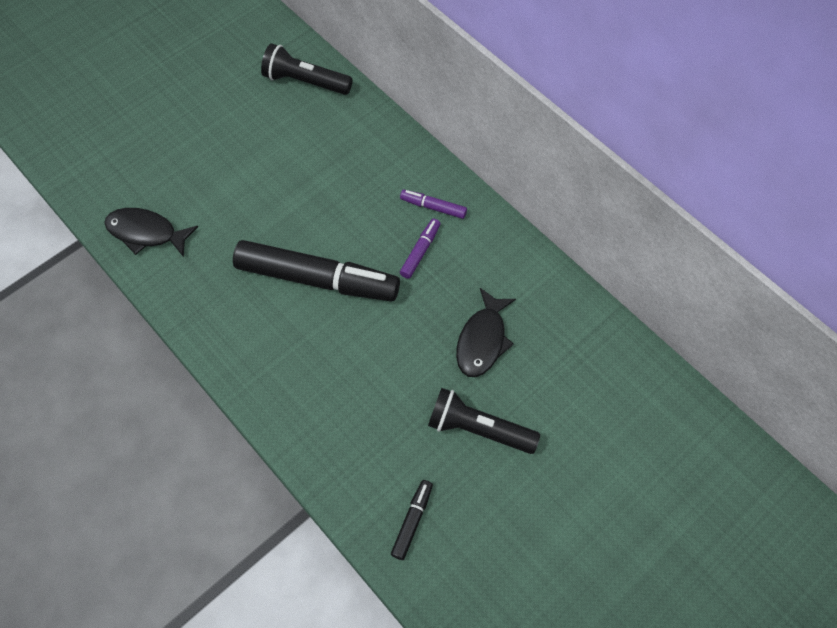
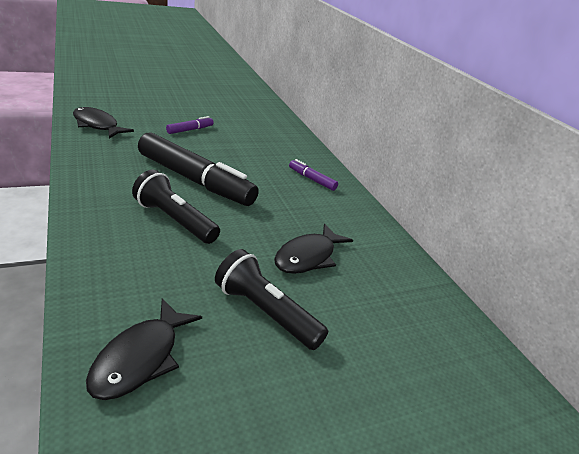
camera: 15 degrees right, 30 degrees down
(305, 81) = (260, 111): black flashlight -> black flashlight (174, 220)
(412, 521) = (140, 358): black marker -> black fish
(420, 251) = (287, 194): purple marker -> purple marker (190, 130)

